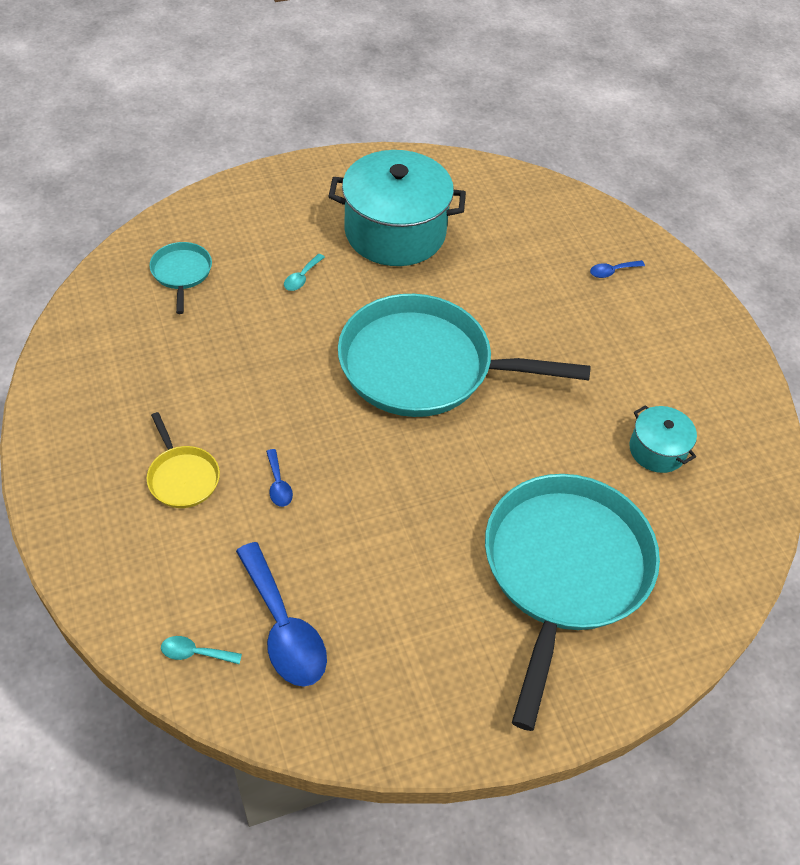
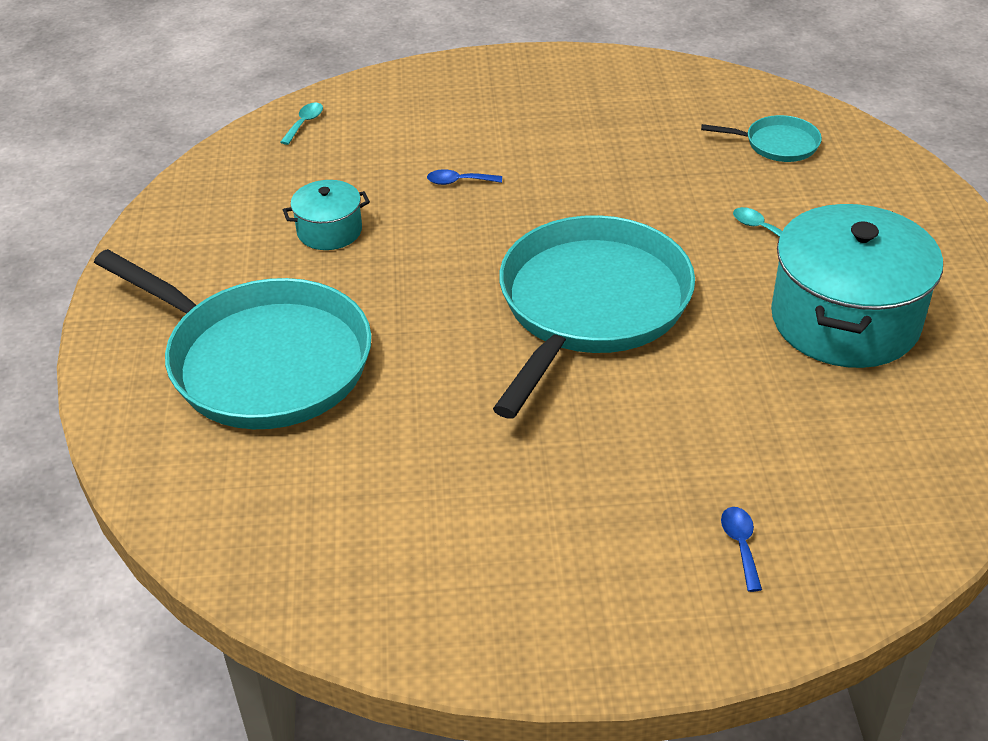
camera: 110 degrees right, 10 degrees down
(182, 477) = (490, 128): yellow pan -> none
(283, 628) = (301, 169): blue spoon -> none
(657, 450) = (385, 493): turquoise pot -> turquoise pot (329, 231)

